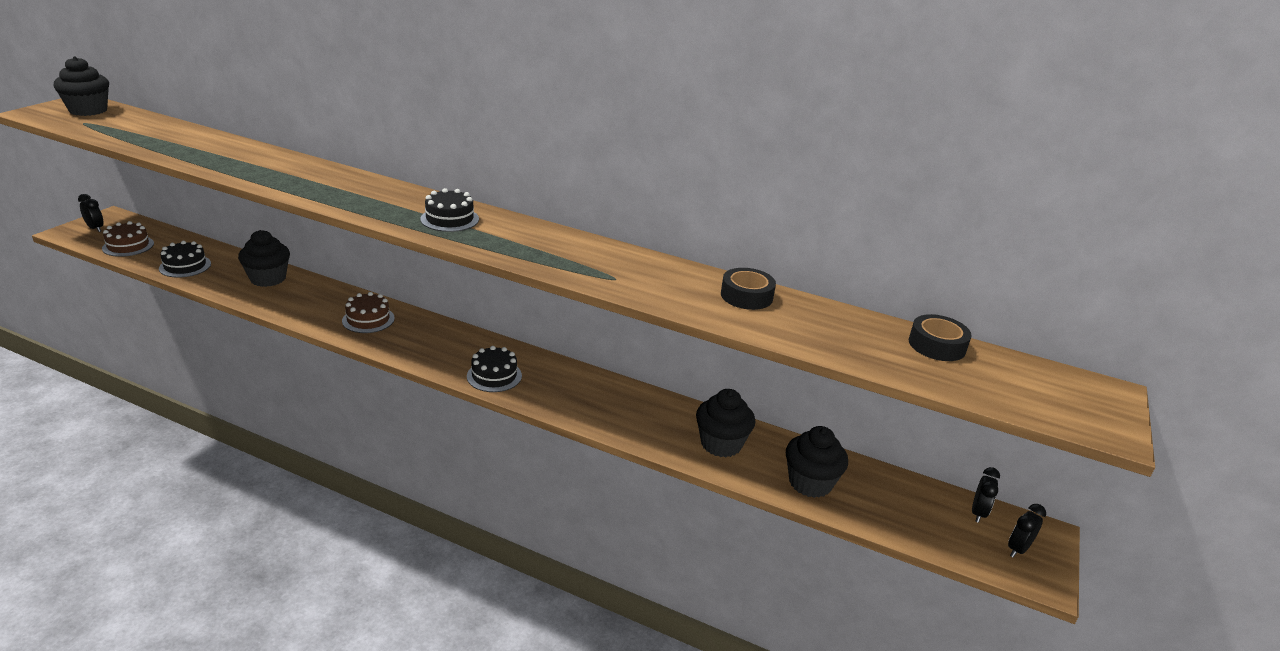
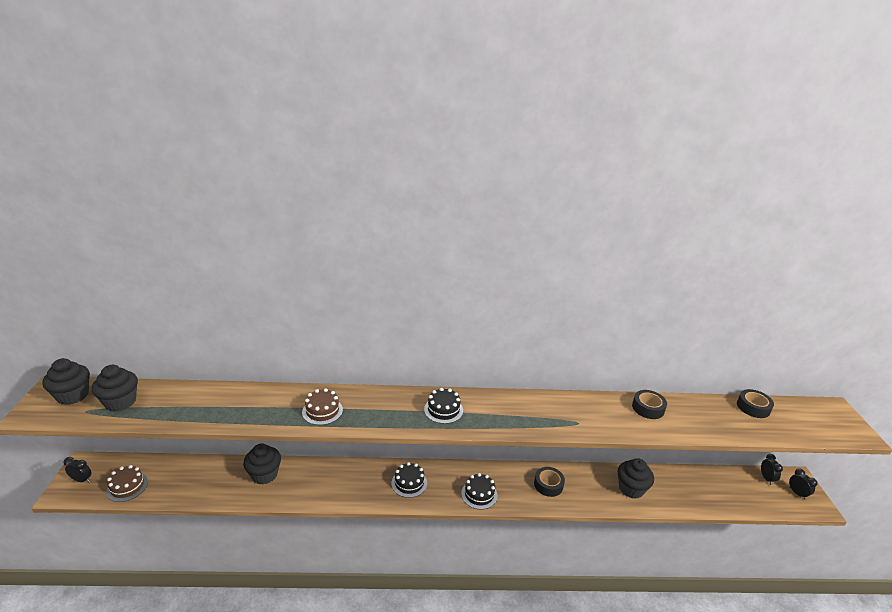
camera: 25 degrees left, 0 degrees up
(185, 266) = (192, 488): black cake -> black cake (409, 483)
(368, 319) = (364, 482): brown cake -> brown cake (322, 411)
(600, 399) = (548, 485): none -> black tape
(810, 483) = (689, 495): black cupcake -> black cupcake (120, 402)
(1017, 549) = (797, 493): black clock -> black clock turned 135 degrees clockwise

